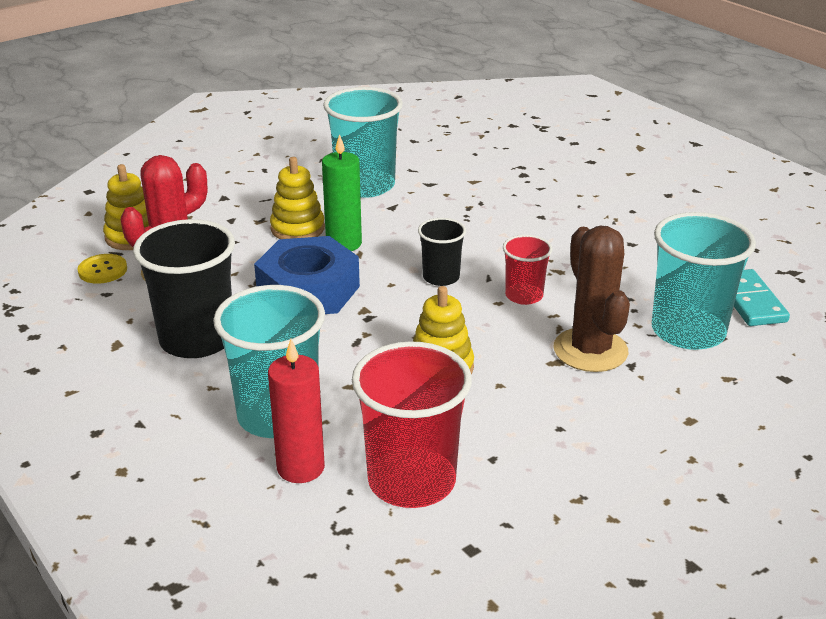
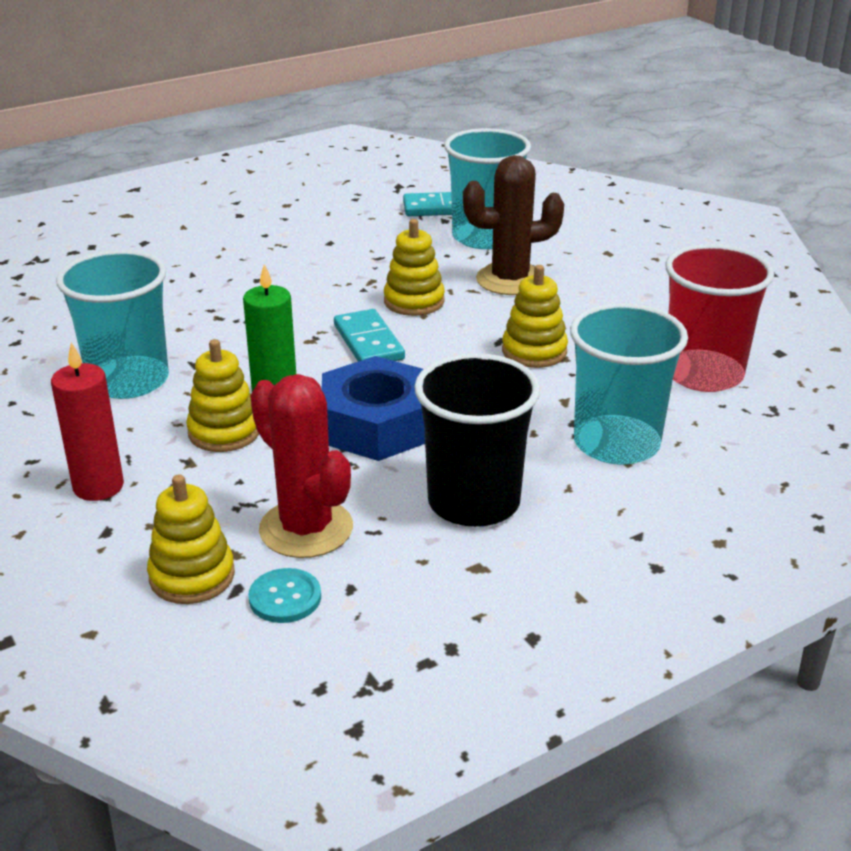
camera: 85 degrees left, 0 degrees up
(102, 270) = (285, 598): yellow button -> turquoise button
(300, 467) = (695, 430): red candle -> red candle (98, 486)
(441, 277) = (368, 342): black cup -> turquoise domino
(524, 296) = (414, 301): red cup -> yellow stacking toy

